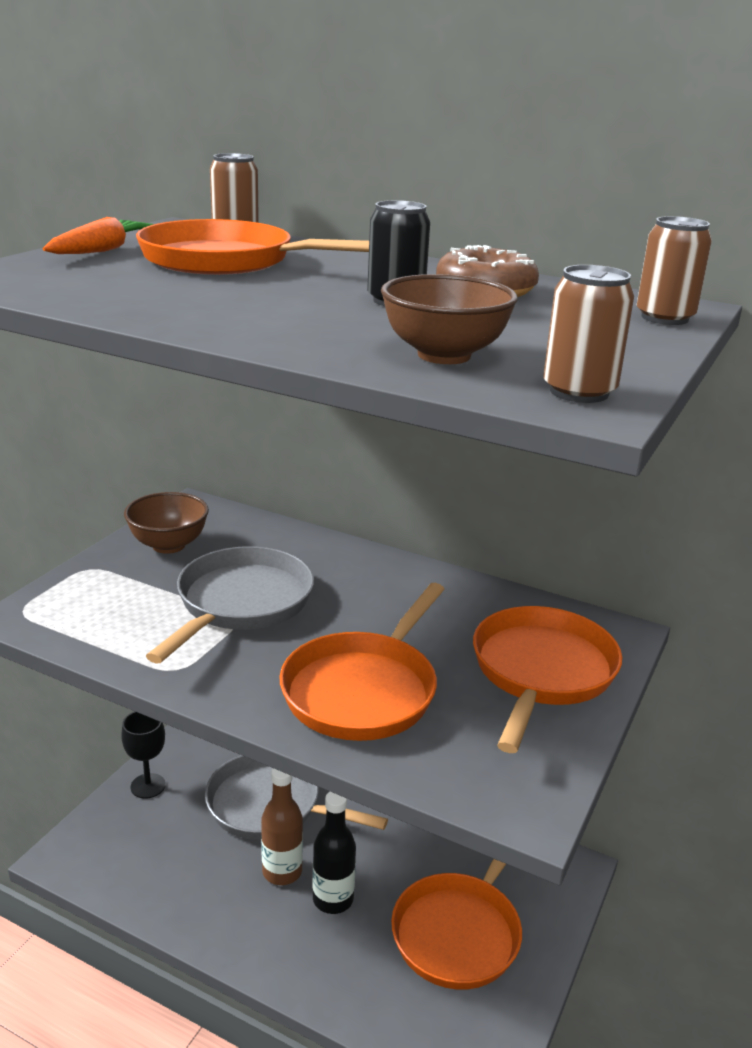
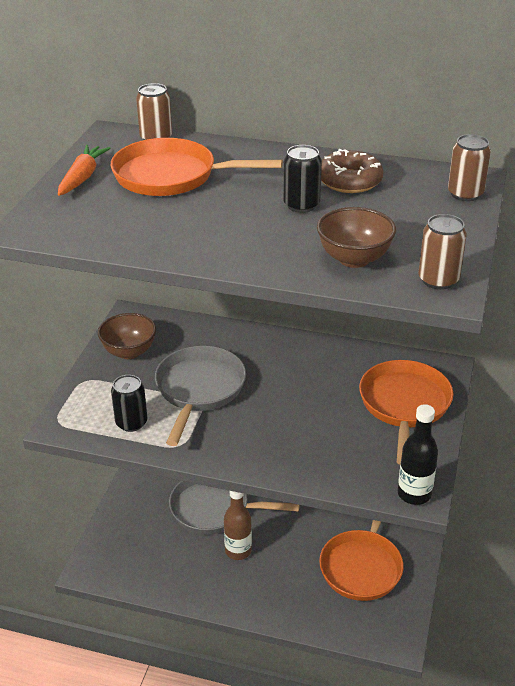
camera: 10 degrees left, 10 degrees up
(122, 629) = (131, 423): none -> black can
(148, 786) = (125, 511): black goblet -> none
(333, 899) = (277, 562): black bottle -> black bottle (414, 494)
(364, 689) = (301, 437): orange pan -> none

